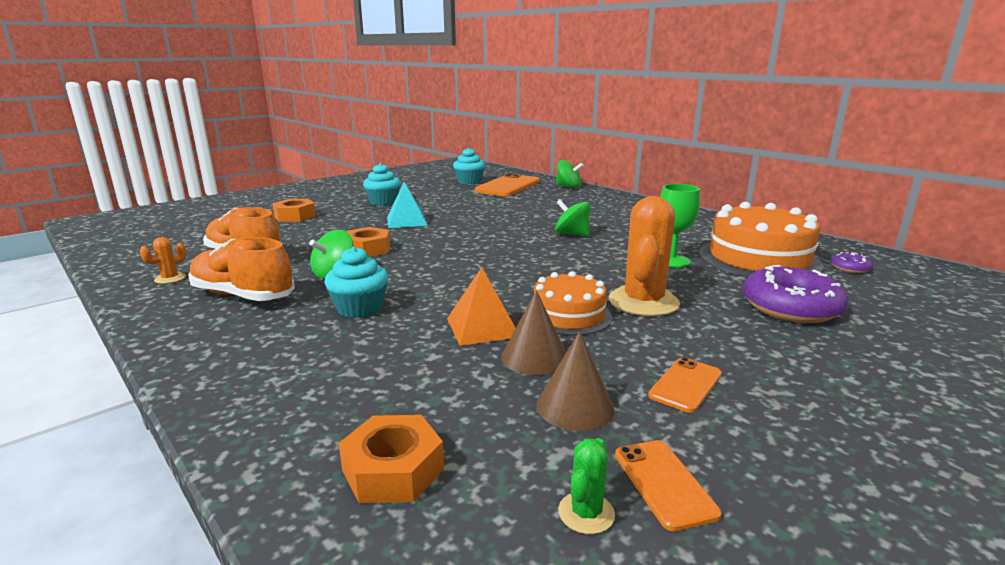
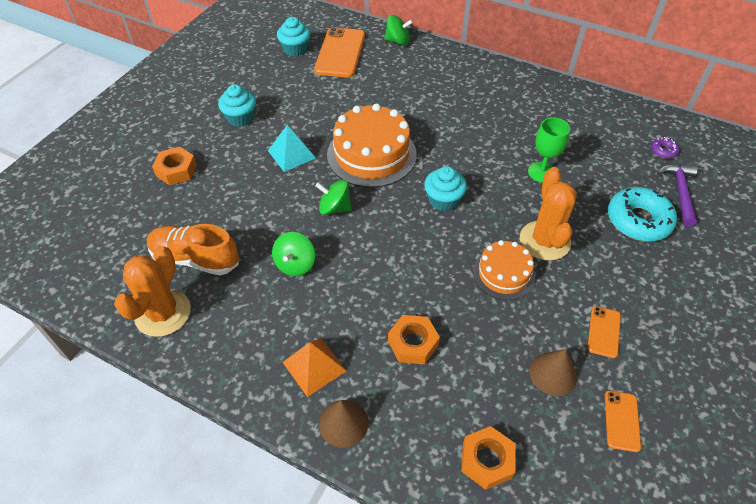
camera: 20 degrees left, 30 degrees up
(170, 278) = (163, 313): orange cactus -> orange cactus, size x2.25
(243, 295) = (249, 319): orange shoe -> none
(359, 308) = (354, 309): turquoise cupcake -> turquoise cupcake (443, 200)
(367, 249) = (294, 217): orange nut -> orange nut (413, 343)
(482, 327) = (455, 307): orange pyramid -> orange pyramid (314, 366)
(534, 357) = (506, 331): brown cone -> brown cone (343, 423)
(572, 234) = (448, 144): green spinning top -> green spinning top (334, 208)
(586, 513) = (595, 455): green cactus -> none
(664, 483) = (622, 421): orange phone -> orange phone turned 45 degrees clockwise
(758, 259) = (600, 152): orange cake -> orange cake (371, 154)
(790, 307) = (638, 220): purple donut -> turquoise donut
(866, 297) = (680, 192): none -> purple hammer

